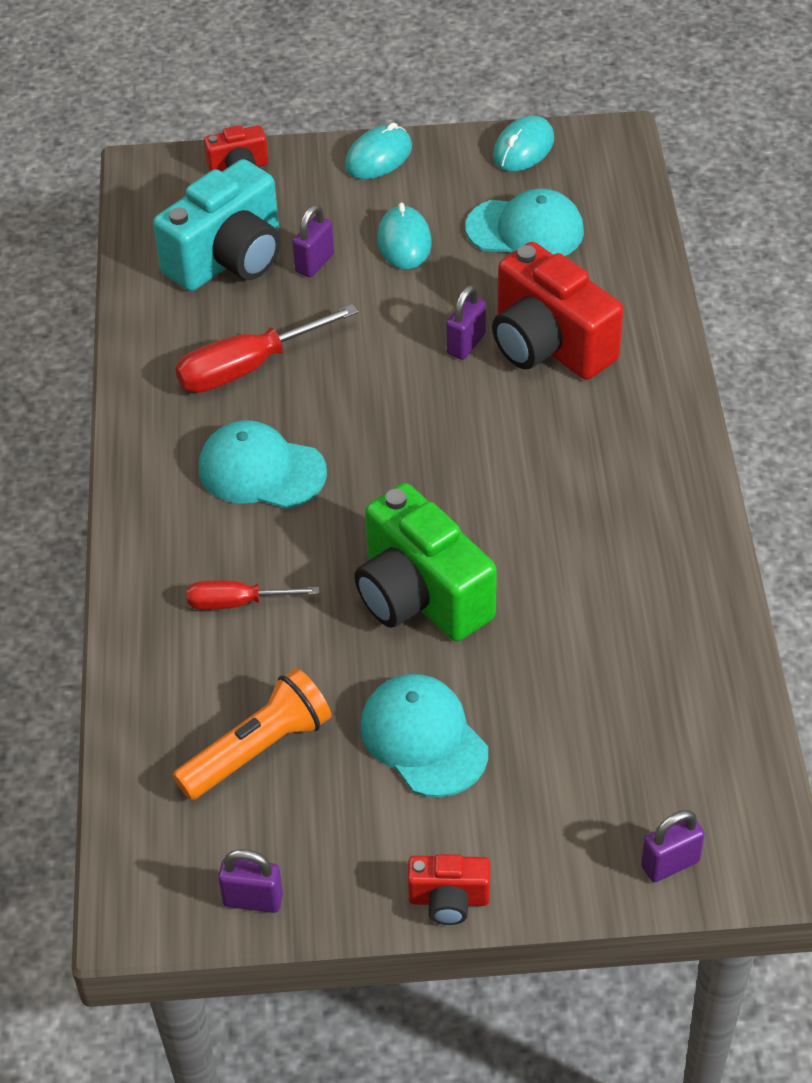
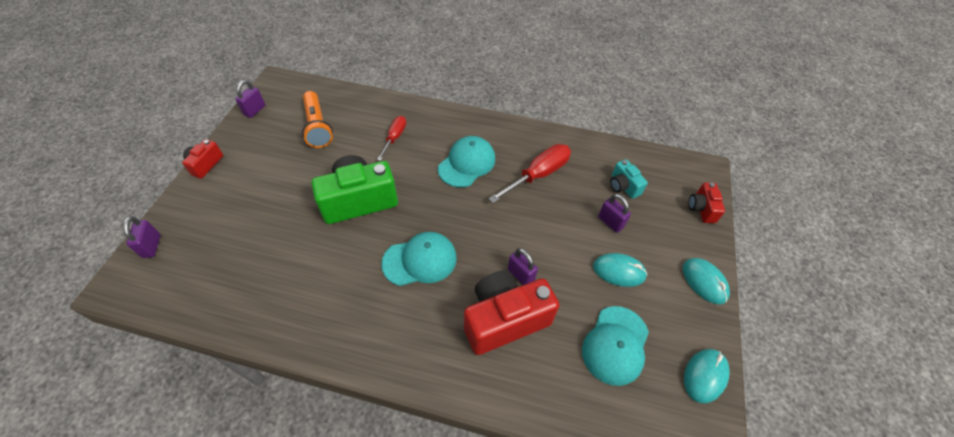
camera: 105 degrees right, 5 degrees up
(228, 258) = (623, 186): turquoise camera -> turquoise camera, size x0.50
(248, 367) = (538, 175): red screwdriver -> red screwdriver turned 60 degrees clockwise
(423, 738) = (283, 179): turquoise cap -> turquoise cap (420, 260)
(523, 148) = (705, 376): turquoise mouse -> turquoise mouse turned 75 degrees clockwise

